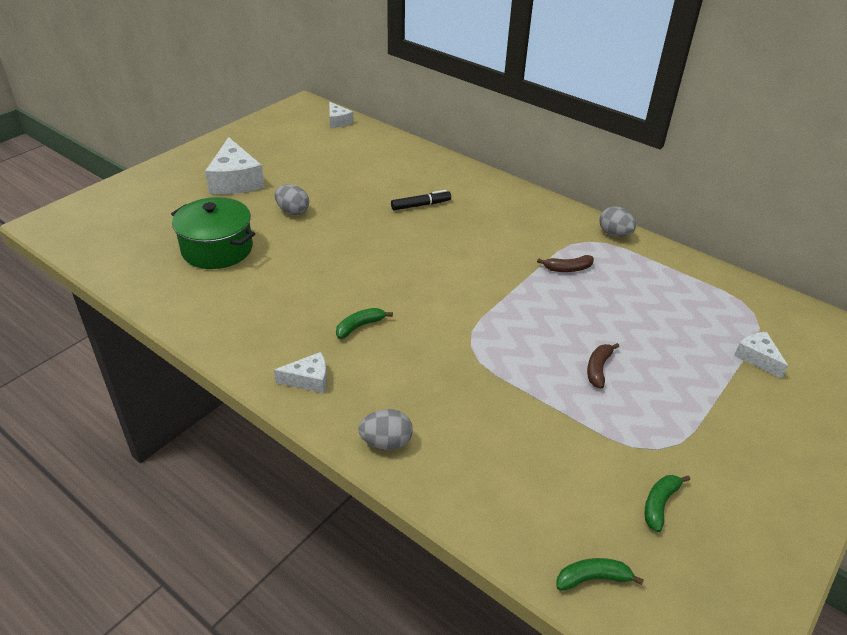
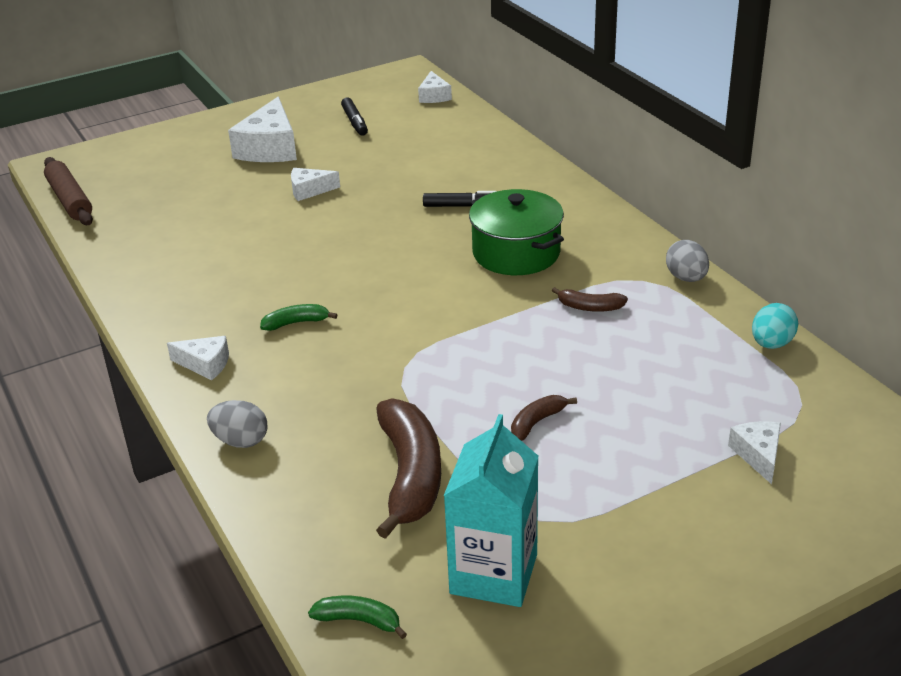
camera: 25 degrees right, 5 degrees down
(84, 253) = (70, 200): none -> brown rolling pin
(217, 249) = (202, 217): green pot -> green pot (516, 253)
(291, 150) = (355, 122): none -> black marker
(293, 211) = (309, 190): grey egg -> white cheese
(540, 437) = (410, 475): none -> brown banana
(659, 504) = (493, 574): green banana -> turquoise carton
(703, 272) = (771, 344): none -> turquoise egg

